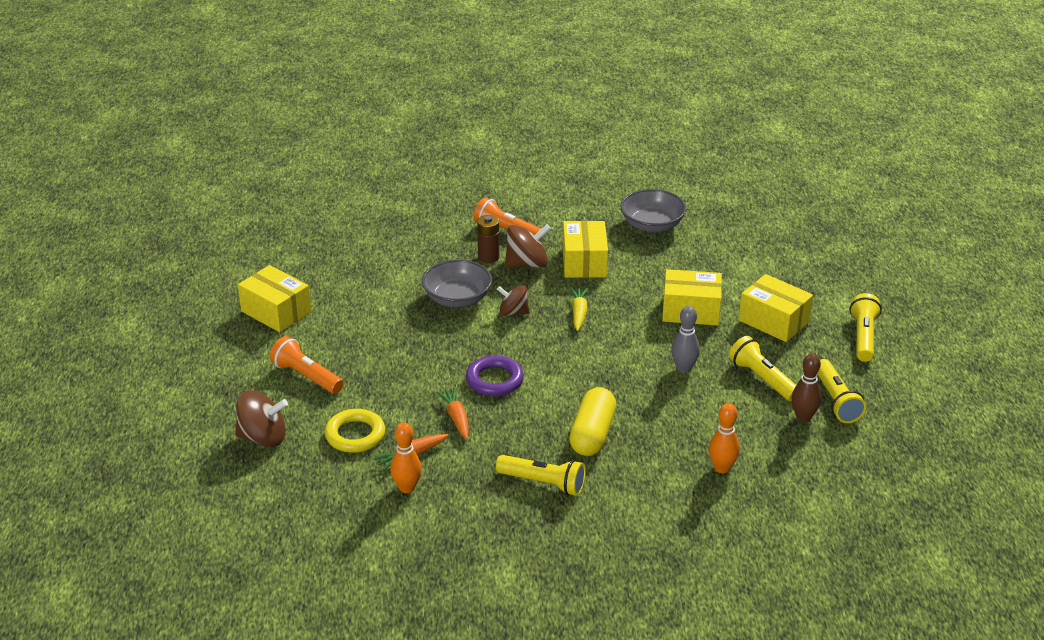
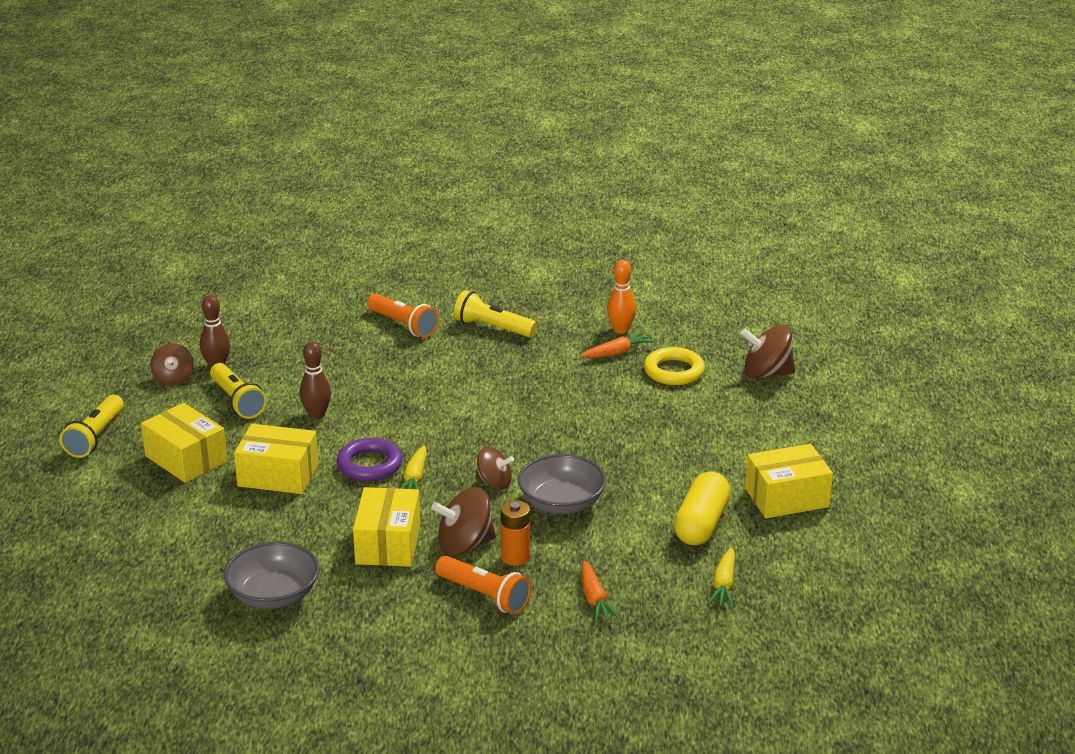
camera: 175 degrees left, 5 degrees down
(276, 312) = (786, 497): yellow box -> yellow box turned 60 degrees counterclockwise
(306, 376) = (734, 425): orange flashlight -> orange flashlight (403, 325)
(338, 245) = (724, 585): none -> yellow carrot
(456, 418) = (571, 381): orange carrot -> orange carrot (594, 599)
(488, 257) = (515, 557): brown battery -> orange battery
(494, 380) = (527, 413): purple ring -> purple ring (369, 465)
(592, 434) = (435, 362): yellow capsule -> yellow capsule (701, 524)
(683, 368) = (316, 415): grey bowling pin -> brown bowling pin
(722, 468) = (321, 331): orange bowling pin -> none
(836, 401) = (173, 378): yellow flashlight -> brown spinning top

